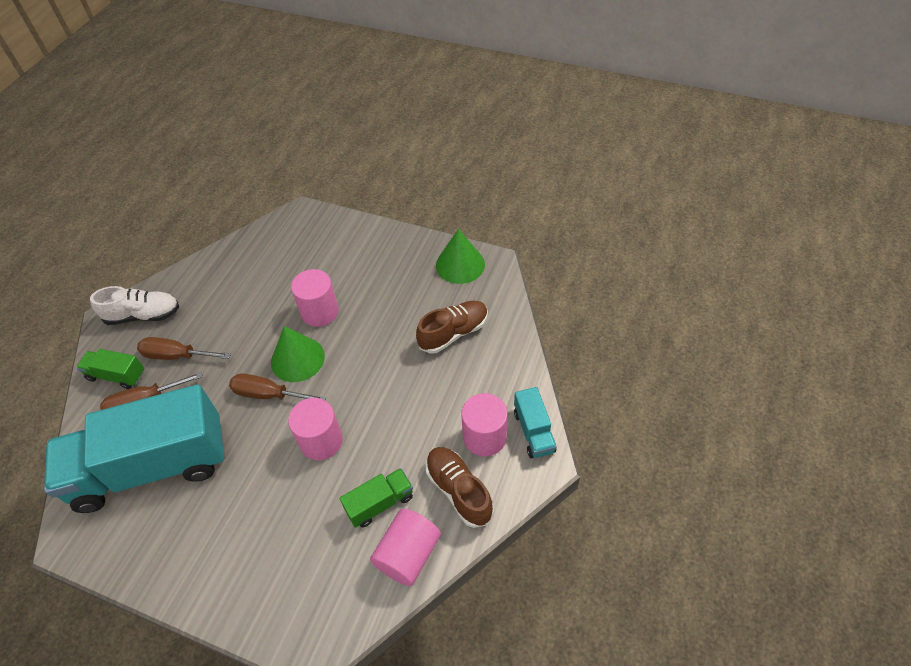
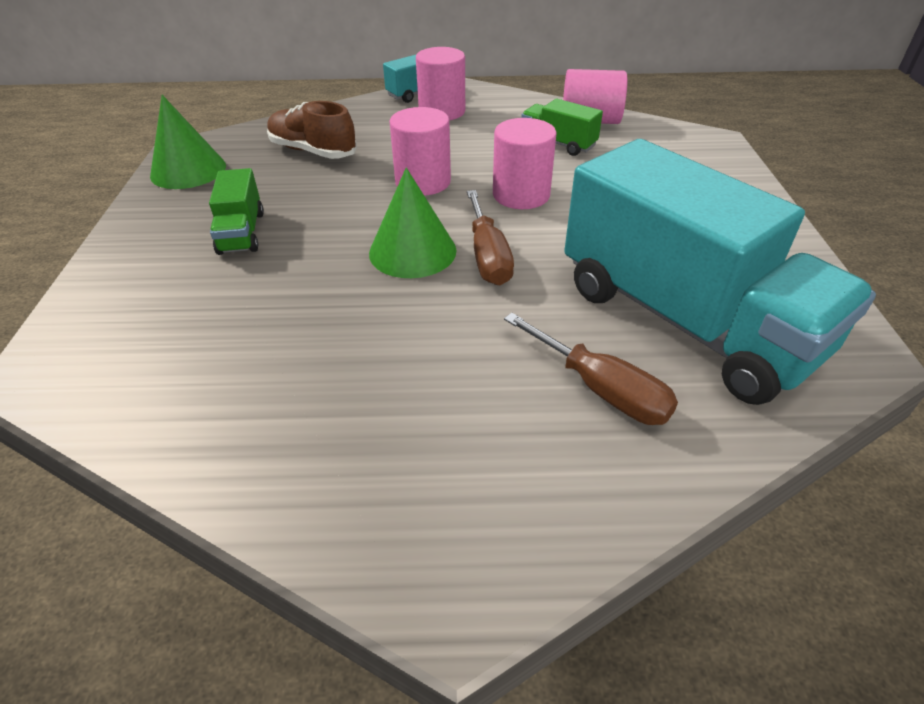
camera: 115 degrees left, 10 degrees down
(117, 375) = (582, 468): green truck -> green truck (241, 232)
(143, 315) = (412, 515): white shoe -> none
(176, 355) = (483, 394): brown screwdriver -> none
(320, 312) = (312, 260): pink cylinder -> pink cylinder (423, 182)
(459, 491) = (508, 112): brown shoe -> none

